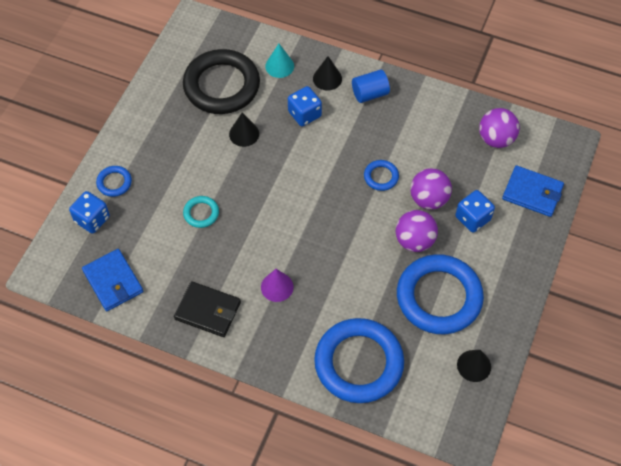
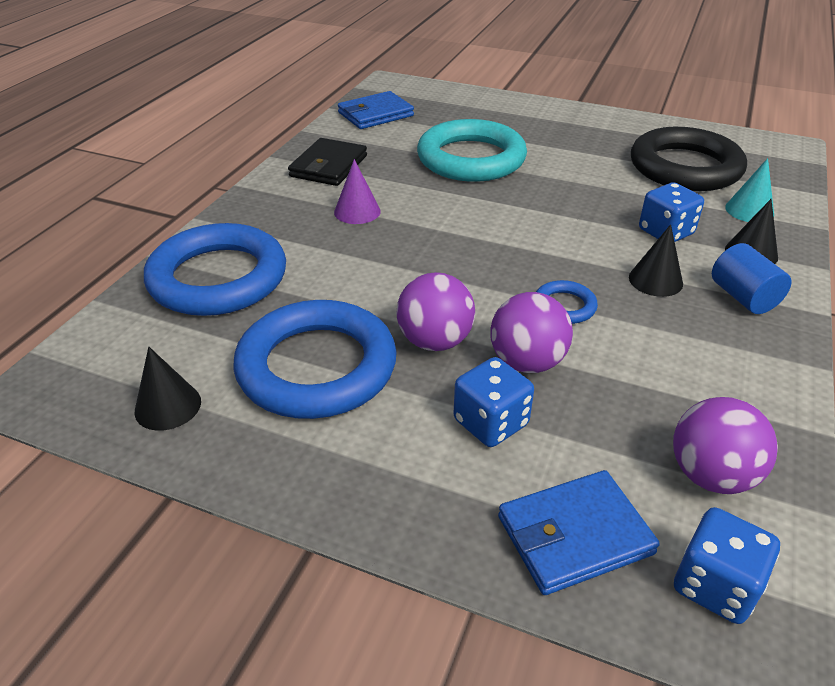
camera: 90 degrees right, 20 degrees down
(92, 219) = (456, 101): blue dice -> blue dice (715, 585)
(114, 182) = (507, 110): blue ring -> none
(201, 213) = (471, 159): turquoise ring -> turquoise ring, size x2.30
(244, 134) = (608, 184): black cone -> black cone (655, 280)
(532, 193) = (574, 535): blue wallet -> blue wallet turned 45 degrees clockwise

